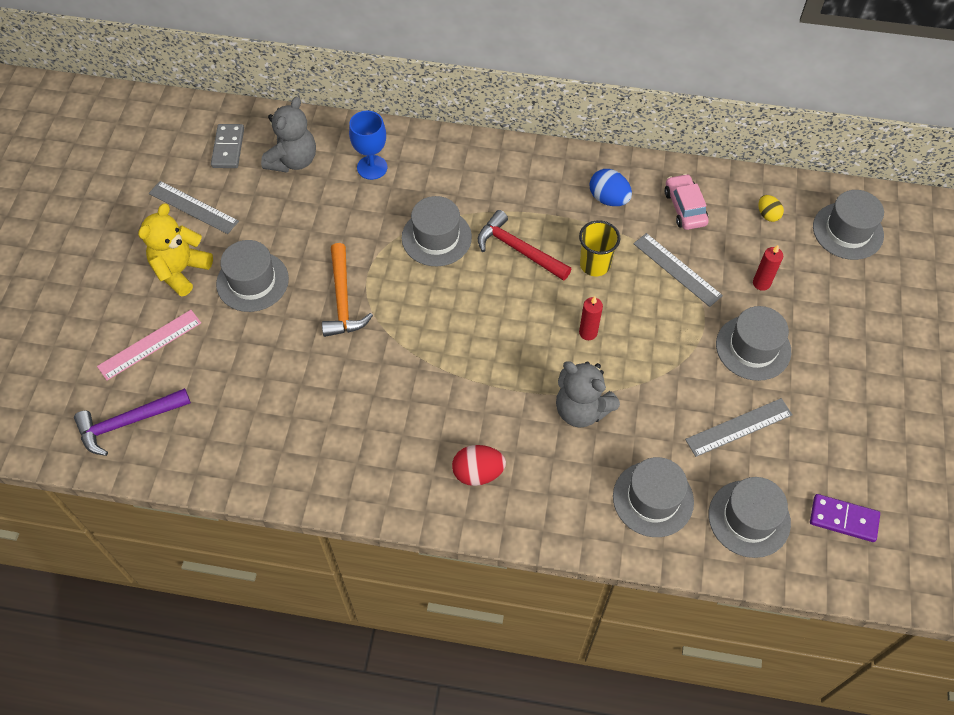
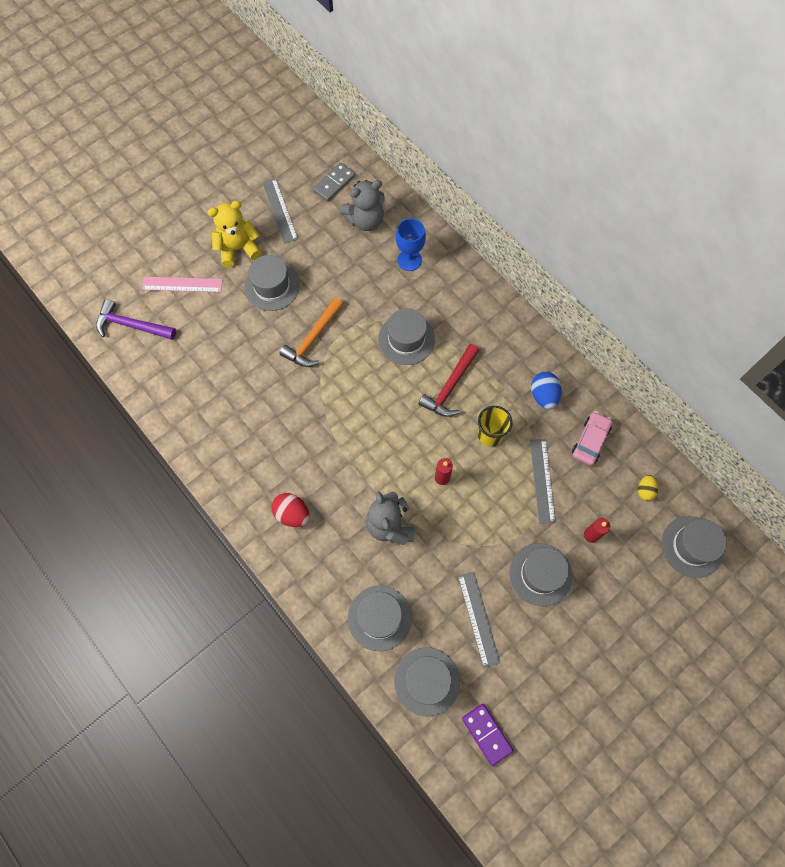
camera: 40 degrees right, 10 degrees up
(518, 250) = (450, 387): red hammer -> red hammer turned 135 degrees counterclockwise
(739, 427) = (478, 618): grey ruler -> grey ruler turned 60 degrees clockwise

